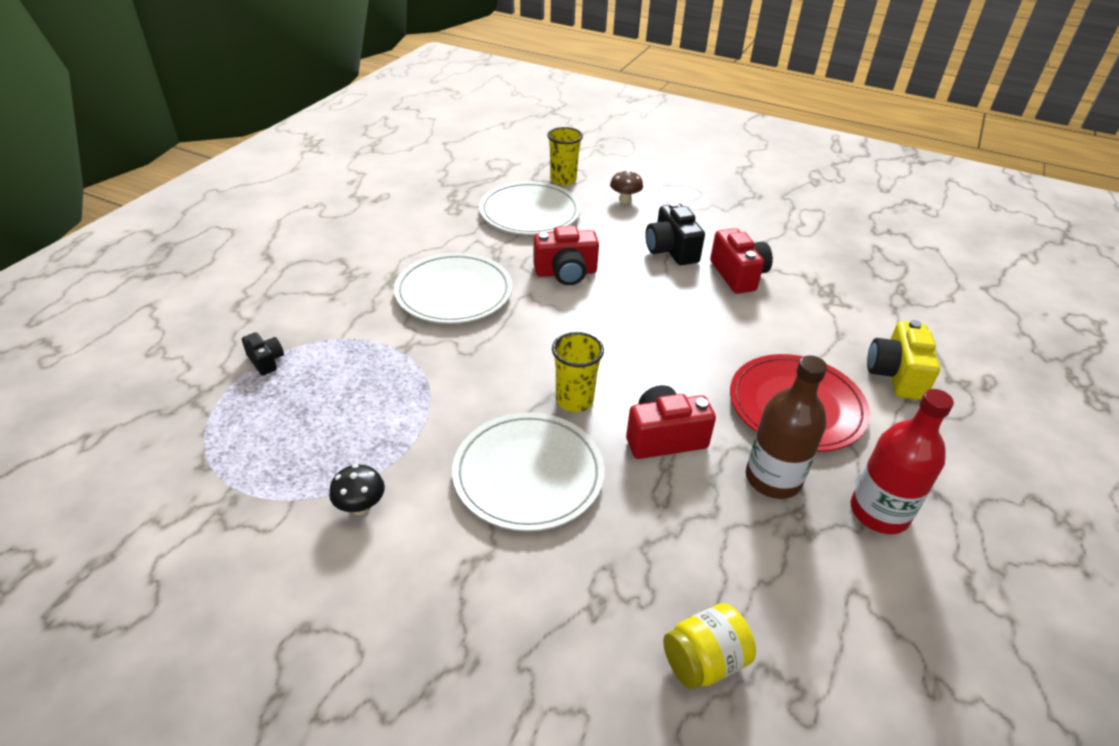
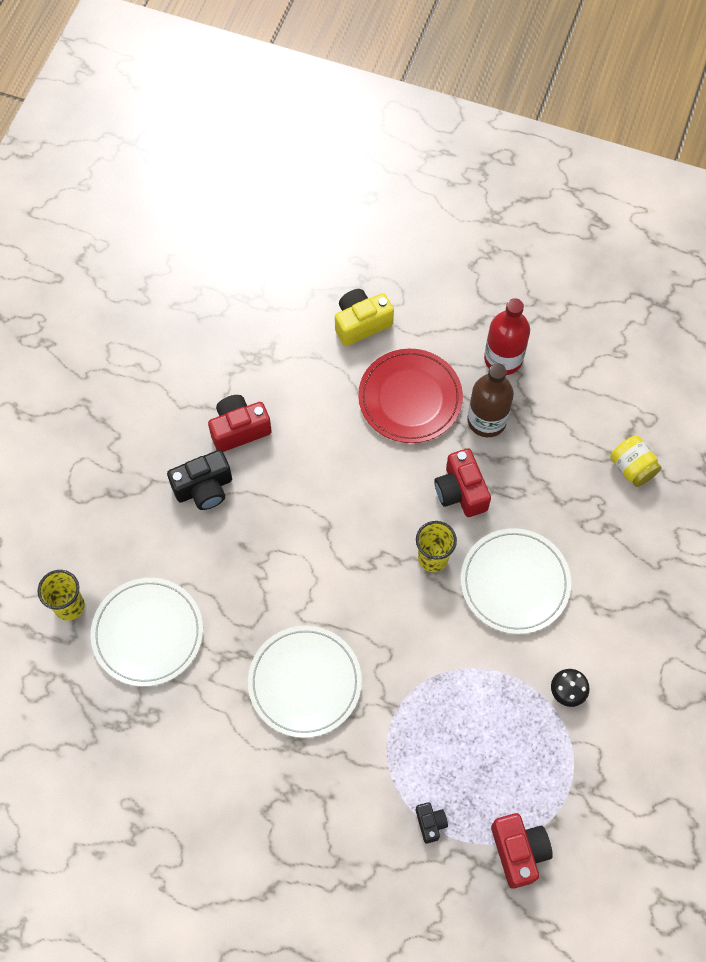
camera: 95 degrees left, 25 degrees up
(266, 361) = (430, 823): black camera -> black camera turned 120 degrees clockwise
(566, 273) = (257, 583): red camera -> red camera (519, 851)
(625, 200) = (109, 536): brown mushroom -> none
(896, 375) = (361, 323): yellow camera -> yellow camera turned 150 degrees clockwise

